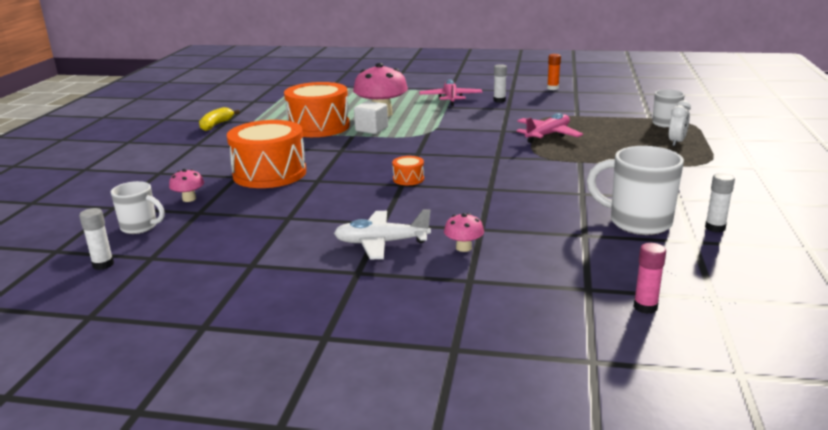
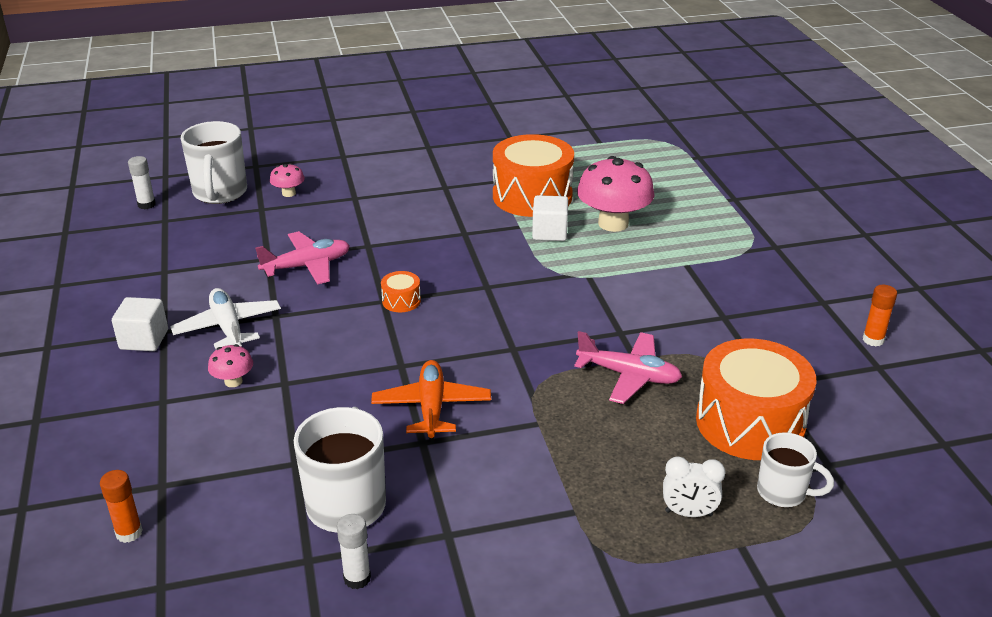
camera: 65 degrees right, 10 degrees up
(140, 227) = (220, 193): white mug -> white mug, size x1.64
(216, 125) = (492, 136): yellow banana -> none
(269, 173) = (371, 213): orange drum -> orange drum (750, 423)
(363, 282) = (144, 340): none -> white cube
(450, 99) = (726, 258): pink plane -> pink plane (307, 266)
(499, 100) = (756, 301): white glue stick -> none
(546, 186) = (431, 407): none -> orange plane
(645, 307) = (129, 533): pink glue stick -> orange glue stick

